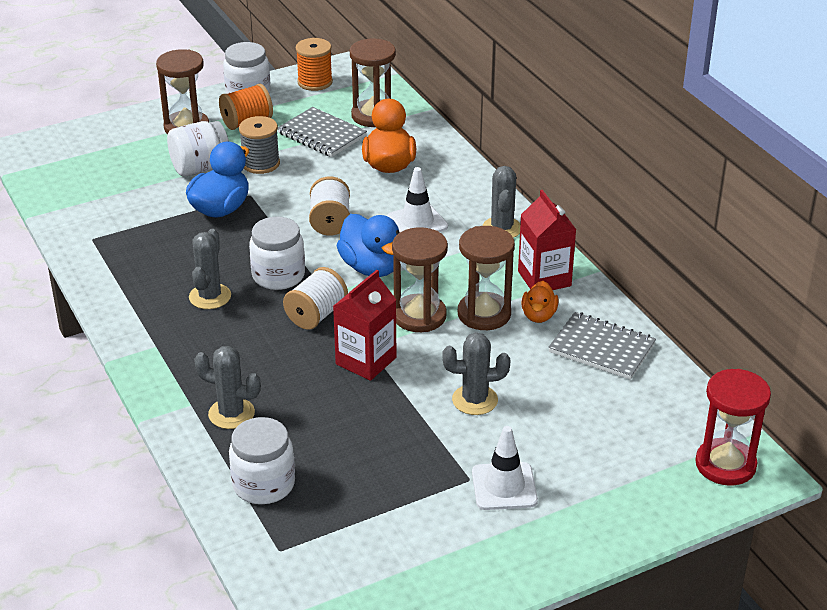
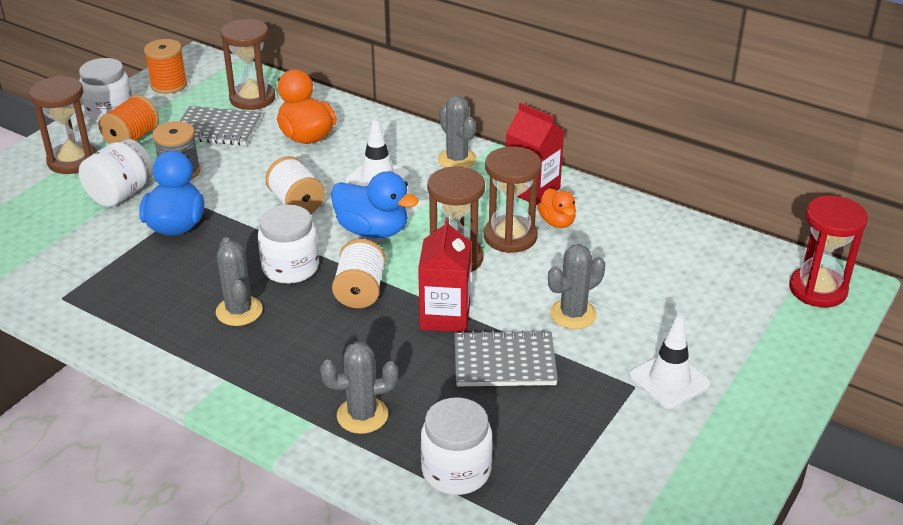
camera: 30 degrees left, 0 degrees up
(602, 348) = (633, 231): grey notebook -> grey notebook (504, 362)

